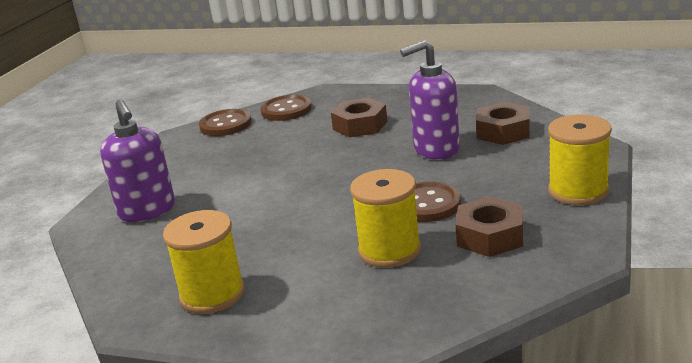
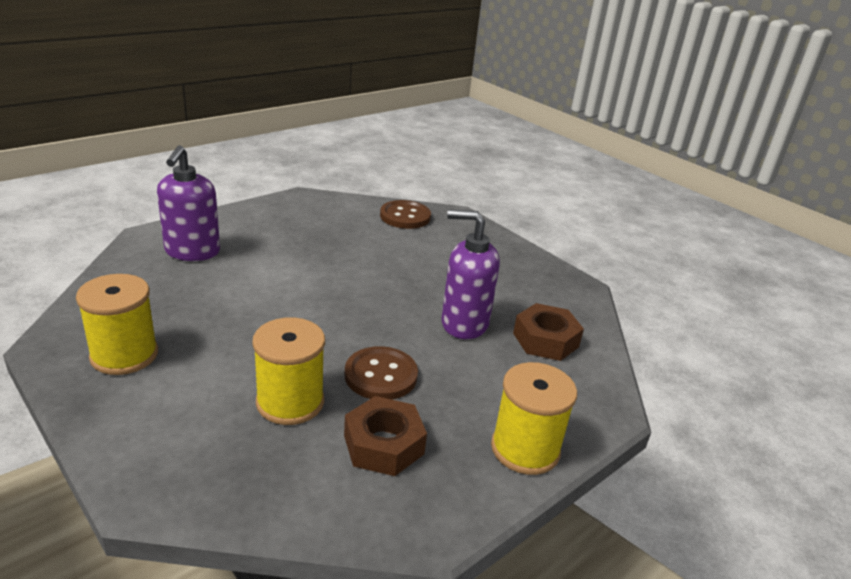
camera: 25 degrees right, 5 degrees up
(225, 125) = (345, 206): brown button -> none
(360, 125) = (438, 263): brown nut -> none

